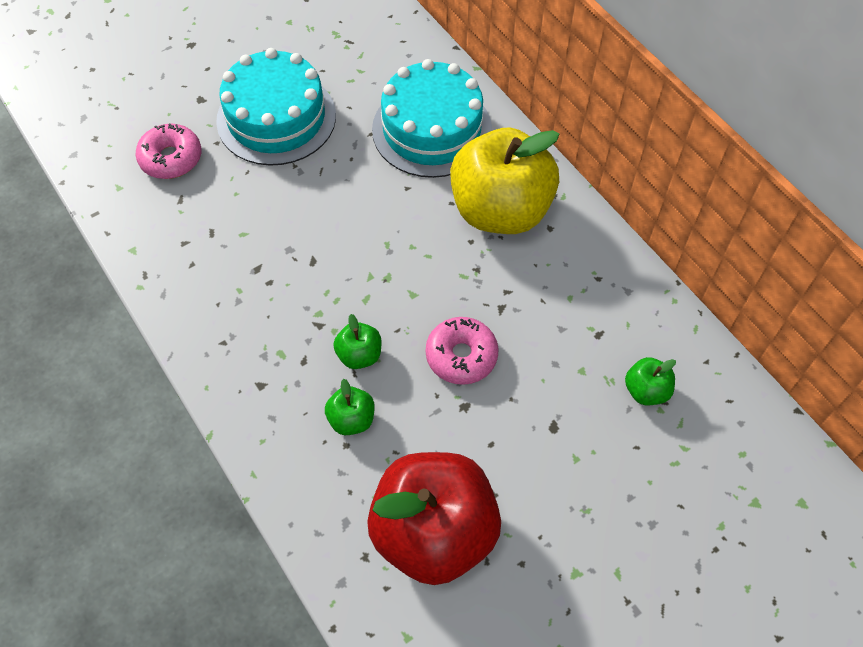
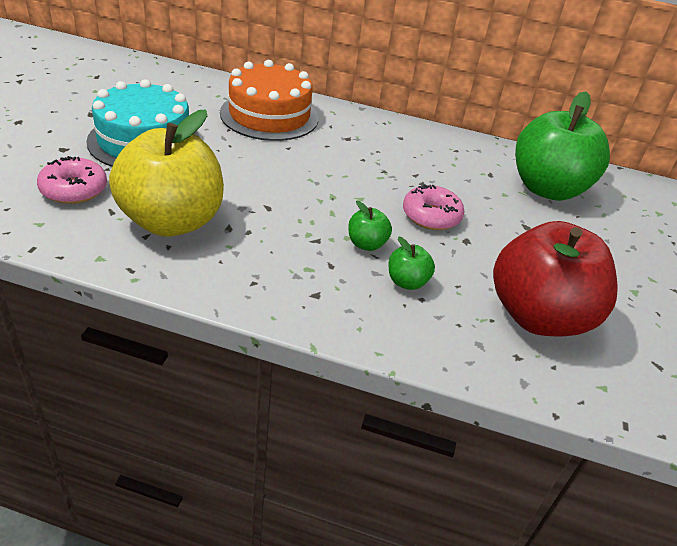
camera: 45 degrees left, 20 degrees down
(432, 129) = (269, 115): turquoise cake -> orange cake
(500, 210) = (362, 139): yellow apple -> yellow apple (172, 221)
(646, 390) = (547, 189): green apple -> green apple, size x2.41

